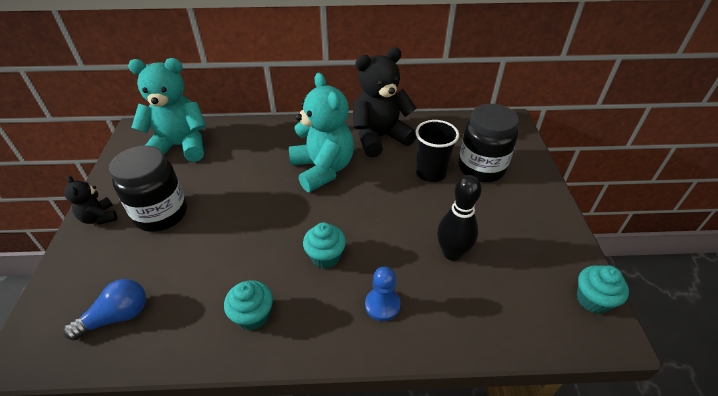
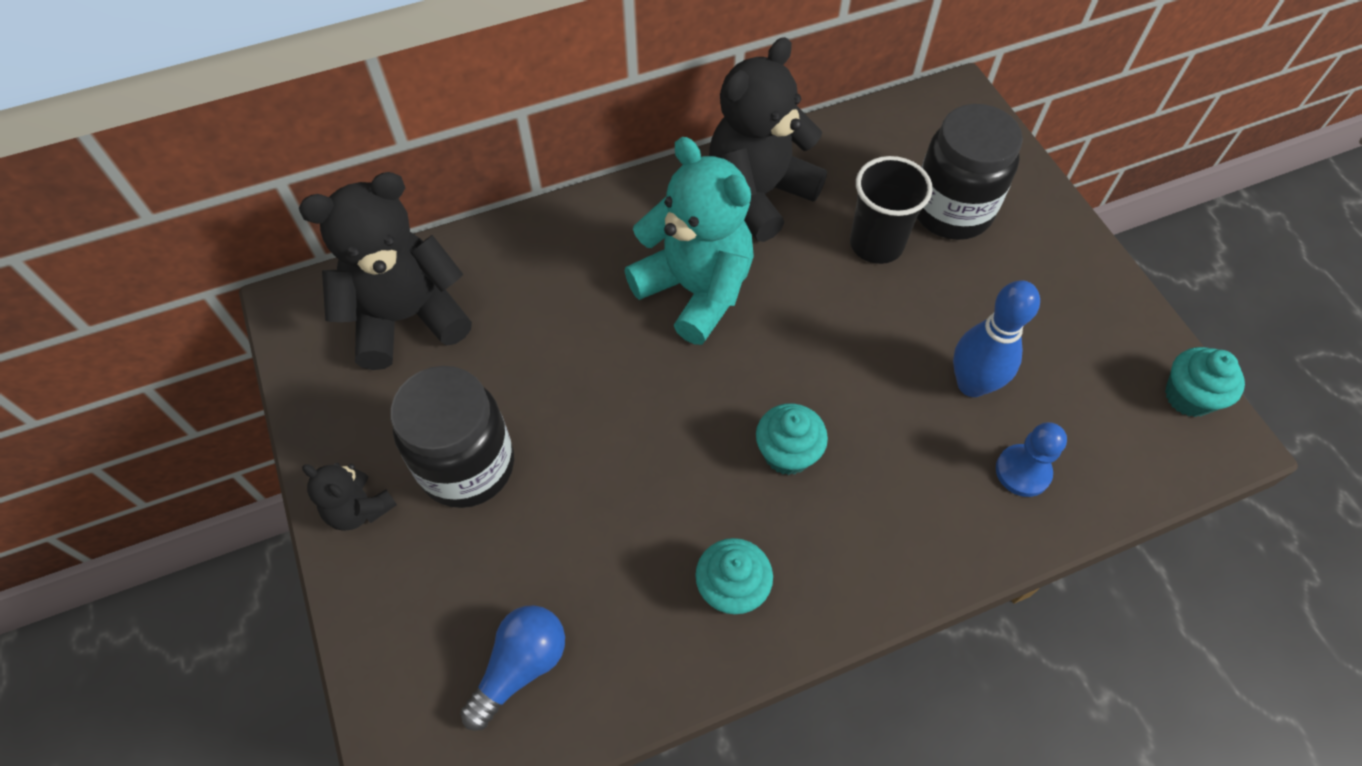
camera: 20 degrees left, 15 degrees up
(180, 146) = (407, 317): turquoise teddy bear -> black teddy bear
(382, 305) = (911, 504): blue pawn -> blue pawn (1022, 471)
(452, 253) = (972, 384): black bowling pin -> blue bowling pin

